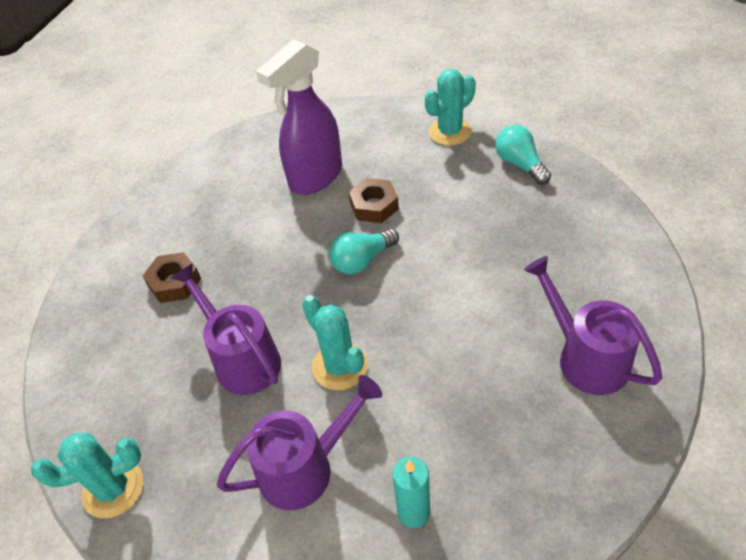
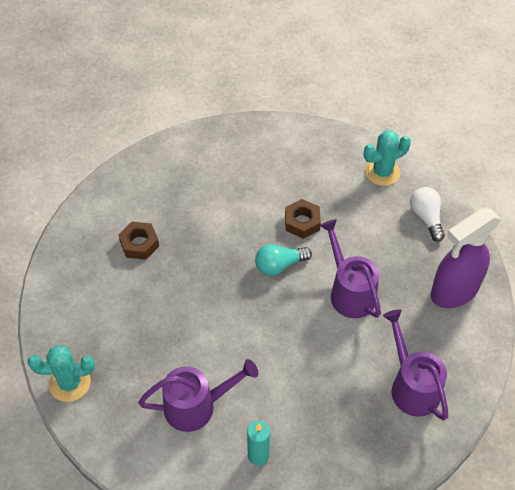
camera: 10 degrees right, 5 degrees up
(242, 359) = (173, 317): purple watering can -> purple watering can (349, 291)
(315, 177) = (265, 184): purple spray bottle -> purple spray bottle (453, 291)
(340, 366) = (239, 342): turquoise cactus -> none
(520, 164) = (426, 218): turquoise light bulb -> white light bulb

